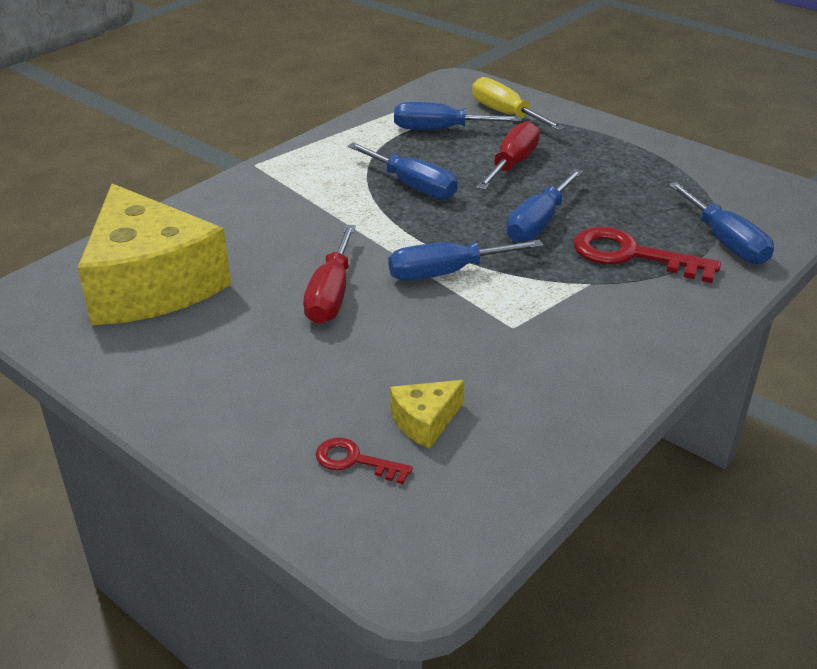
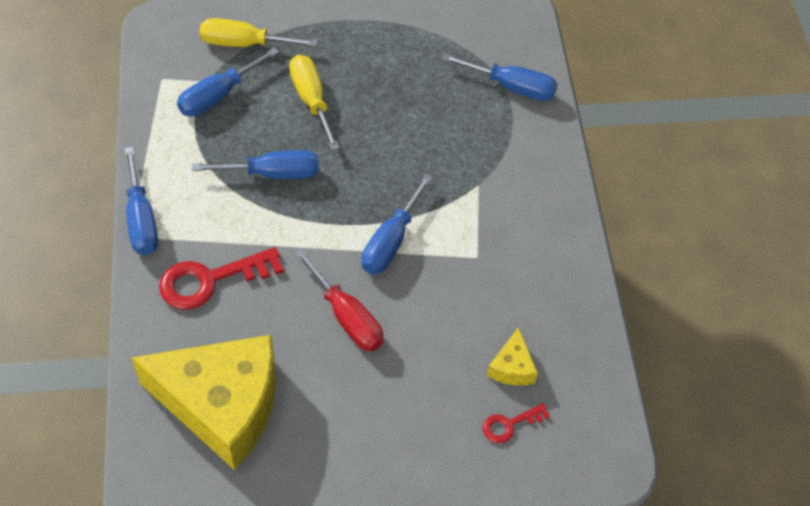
camera: 50 degrees left, 20 degrees up
(512, 164) = (311, 100): red screwdriver -> yellow screwdriver
(538, 223) = (393, 151): blue screwdriver -> blue screwdriver (141, 220)
(631, 255) = (475, 140): red key -> red key (210, 280)

